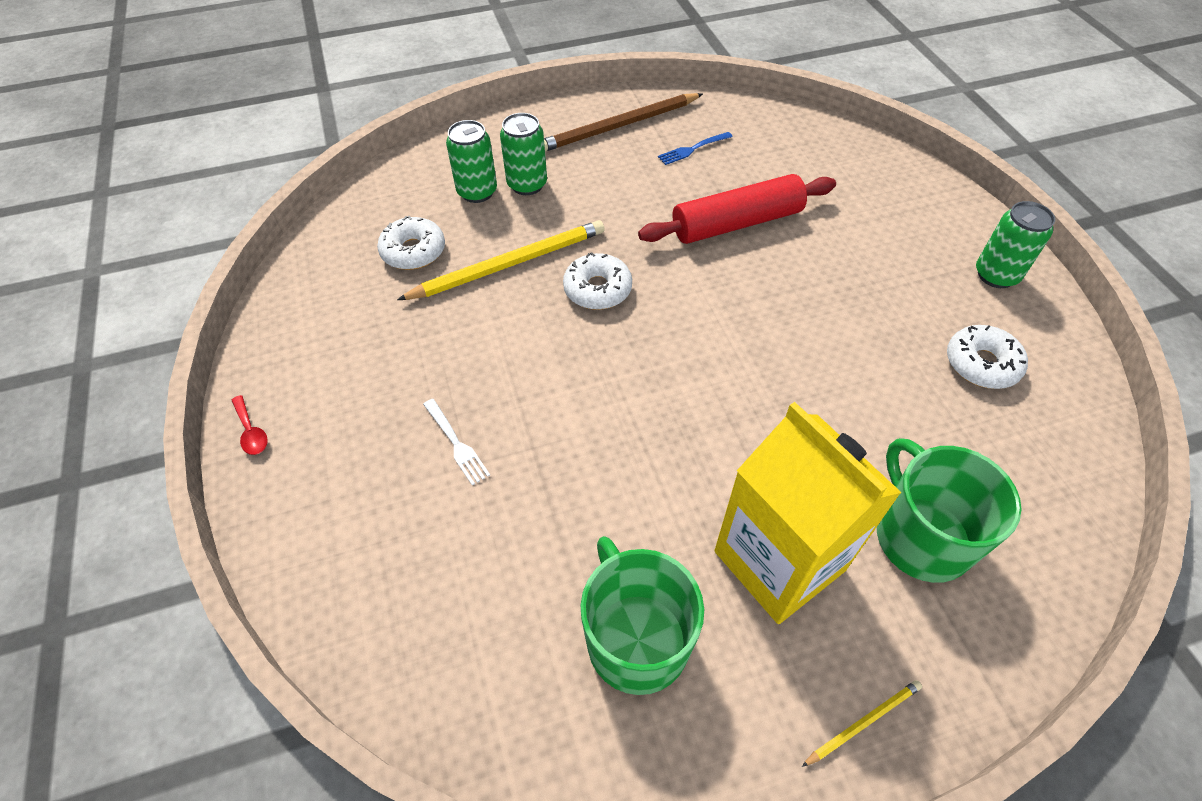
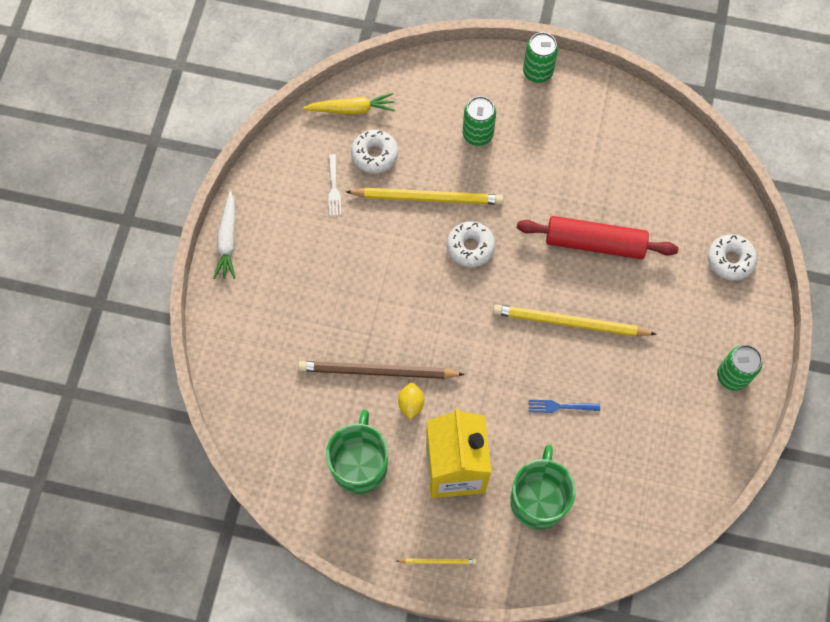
camera: 30 degrees right, 15 degrees up
(251, 431) = (227, 240): red spoon -> white carrot
(357, 221) = (352, 109): none -> yellow carrot
(456, 443) = (330, 309): white fork -> white fork (334, 187)
(477, 192) = (441, 123): green can -> green can (537, 72)
(618, 126) = (574, 111): brown pencil -> brown pencil (377, 371)
(652, 506) = (411, 404): none -> yellow lemon
(692, 149) = (612, 161): blue fork -> blue fork (560, 406)
(776, 310) = (569, 322): none -> yellow pencil
(981, 364) = (663, 428): white donut -> white donut (730, 260)

